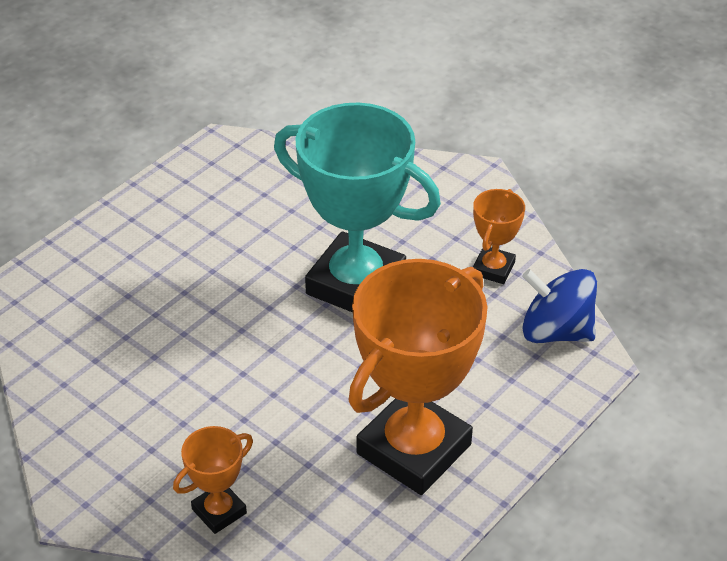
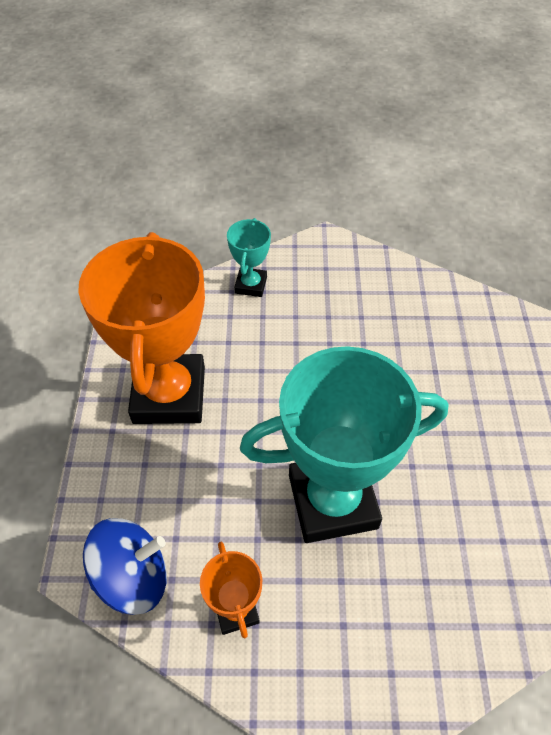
camera: 140 degrees right, 10 degrees up
(219, 511) = (251, 285): orange trophy -> turquoise trophy

